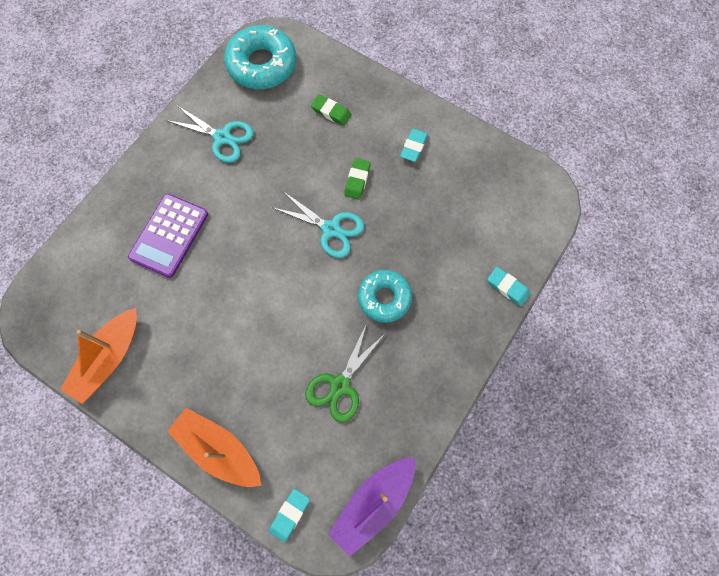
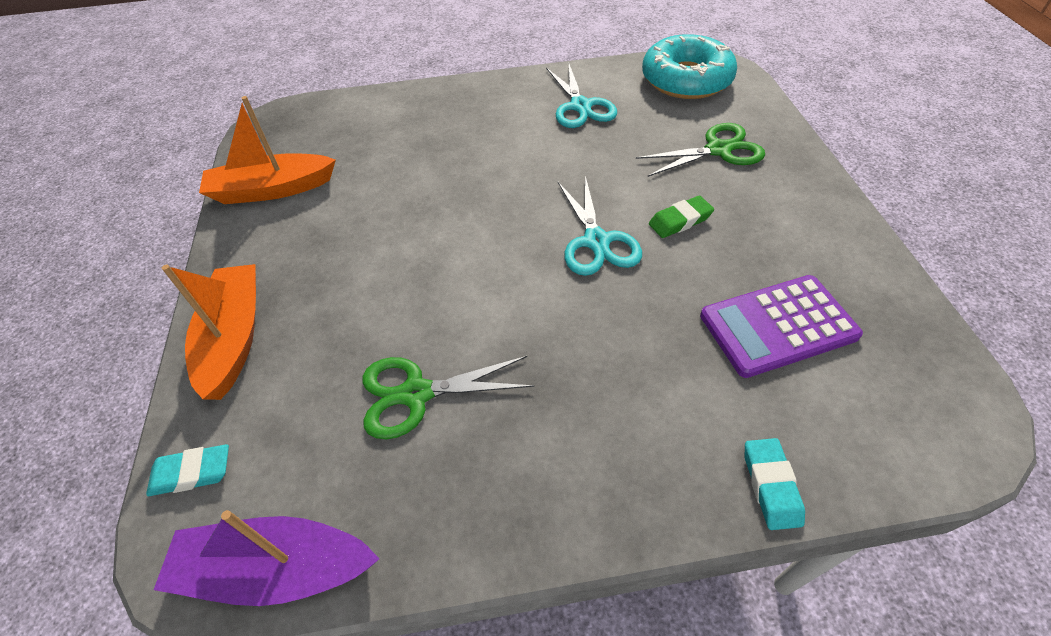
camera: 50 degrees right, 20 degrees down
(169, 235) = (440, 142): purple calculator -> purple calculator (778, 326)
(331, 112) = (718, 150): green eraser -> green scissors
(384, 298) = (577, 351): turquoise donut -> none
(414, 147) = (790, 236): turquoise eraser -> none

